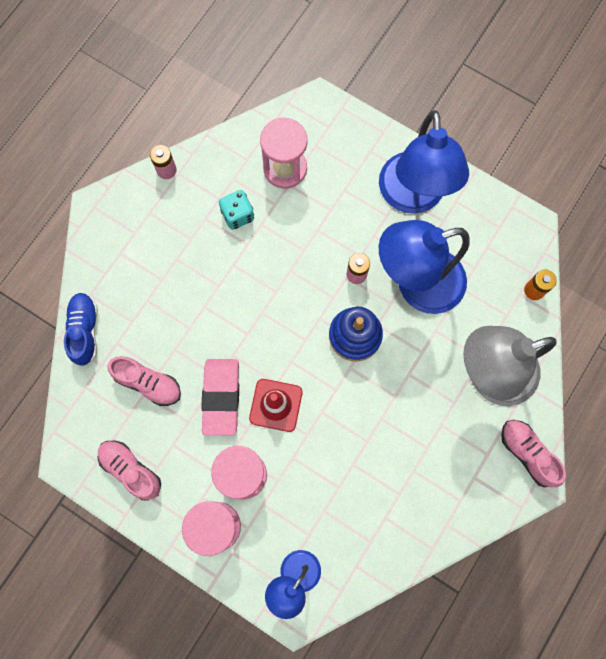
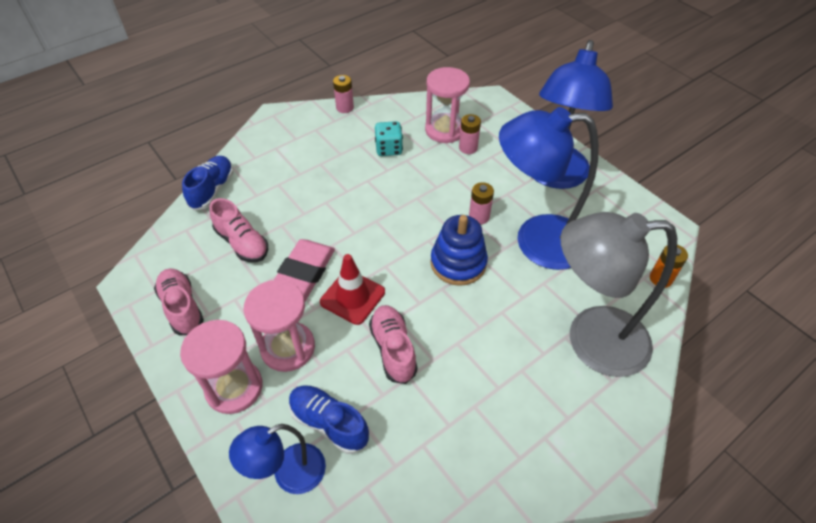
camera: 20 degrees right, 25 degrees down
(306, 527) = (329, 423): none -> blue shoe
(317, 186) = (468, 148): none -> pink battery
(527, 453) = (618, 433): pink shoe -> pink shoe (393, 349)

